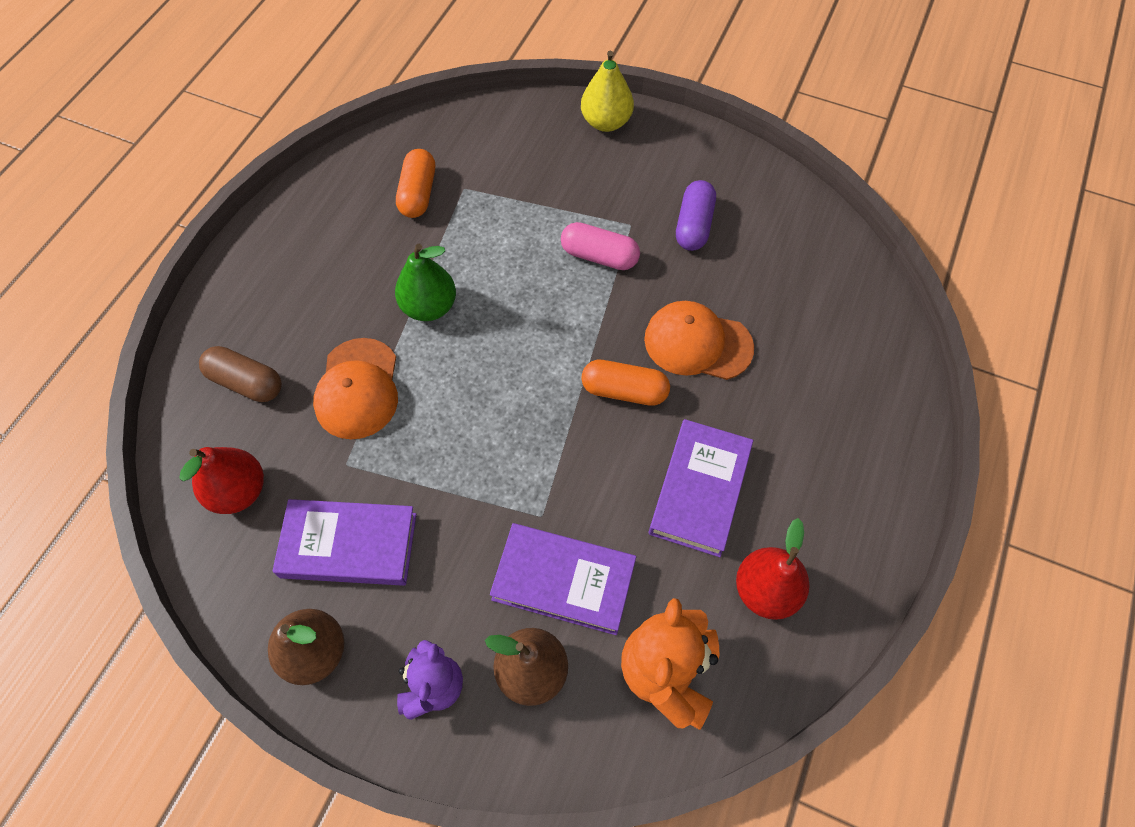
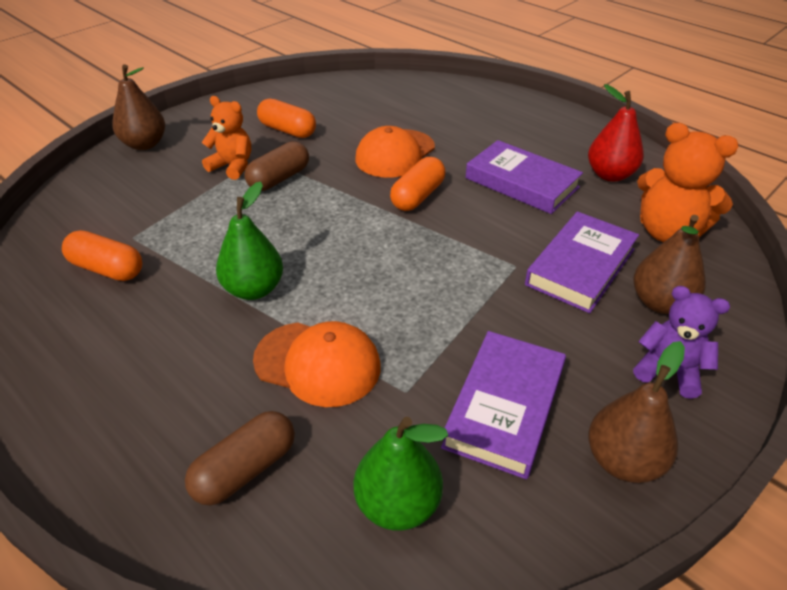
camera: 70 degrees left, 20 degrees down
(239, 491) = (398, 504): red pear -> green pear
(599, 256) = (279, 179): pink capsule -> brown capsule
(602, 209) = (232, 166): none -> orange teddy bear
(606, 122) = (145, 144): yellow pear -> brown pear
(693, 225) = (287, 130): purple capsule -> orange capsule

